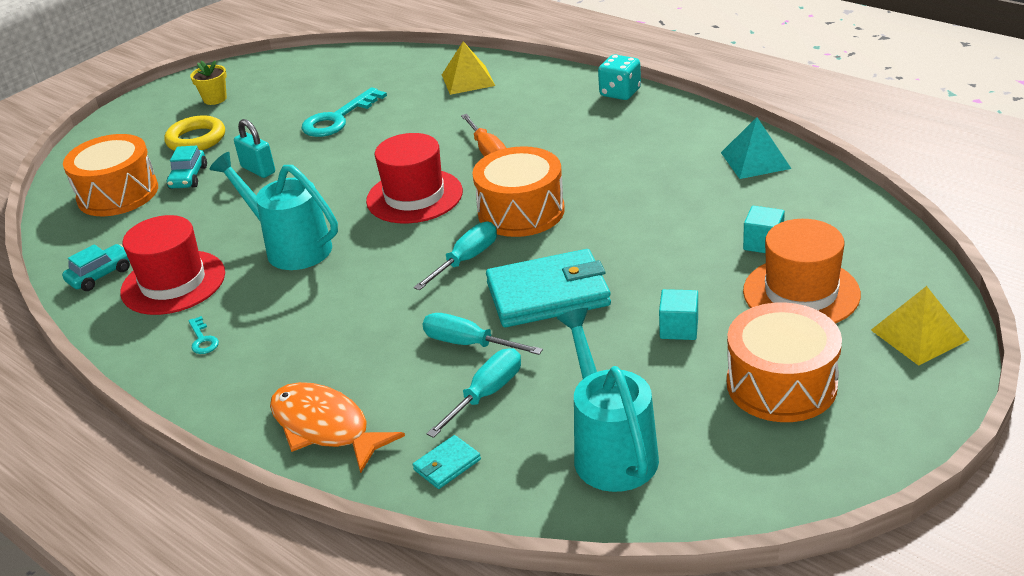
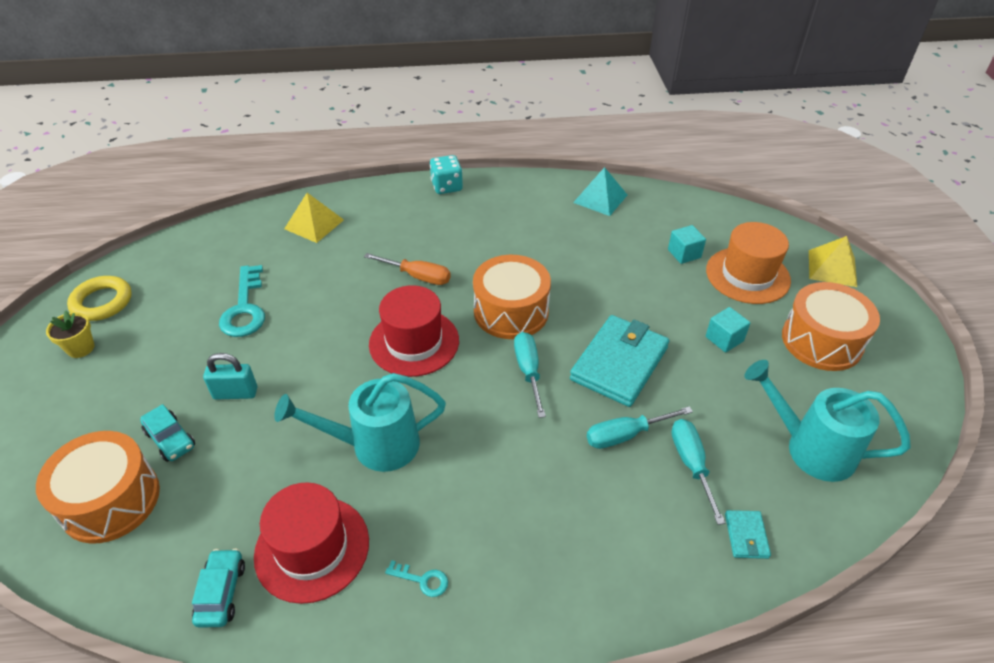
camera: 50 degrees left, 10 degrees up
(196, 139) = (121, 398): yellow ring -> yellow ring (102, 302)
(325, 427) = (631, 575): orange fish -> none

